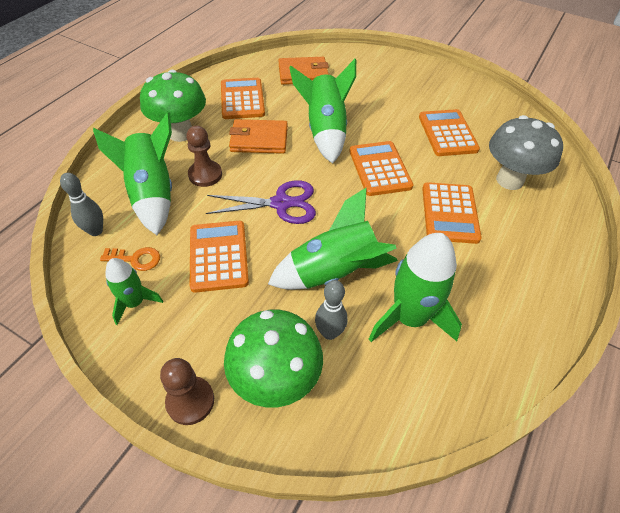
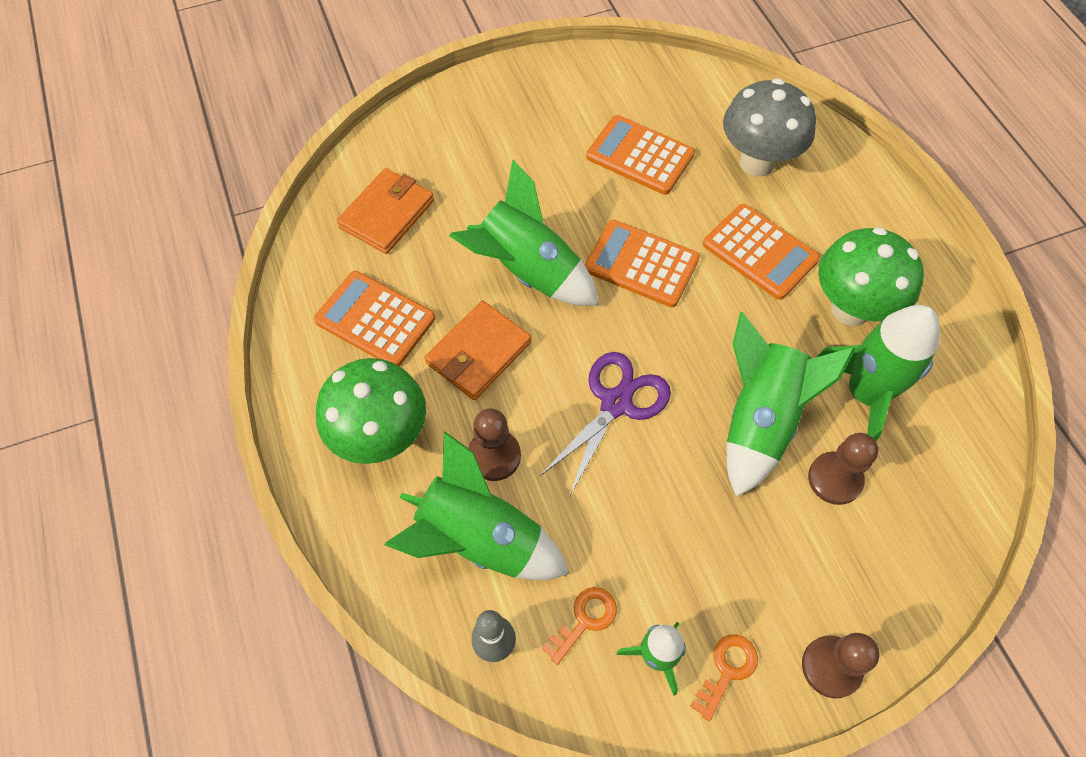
camera: 50 degrees left, 10 degrees up
(149, 342) = (726, 670): none -> orange key
(218, 256) = (649, 523): orange calculator -> none
(276, 381) = (859, 568): green mushroom -> green mushroom (850, 309)
(329, 333) = (835, 479): grey bowling pin -> brown pawn

